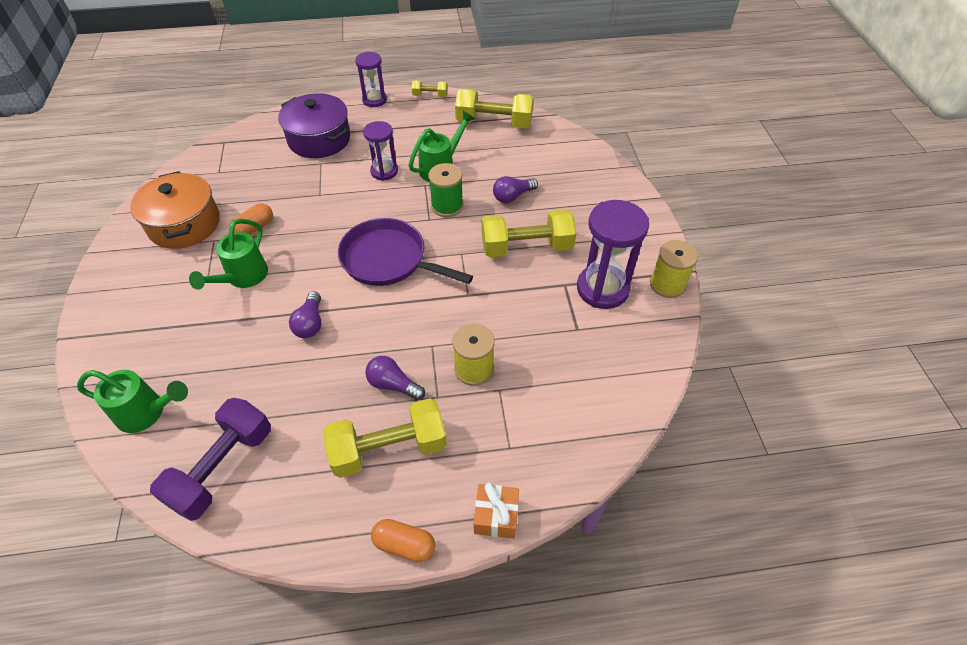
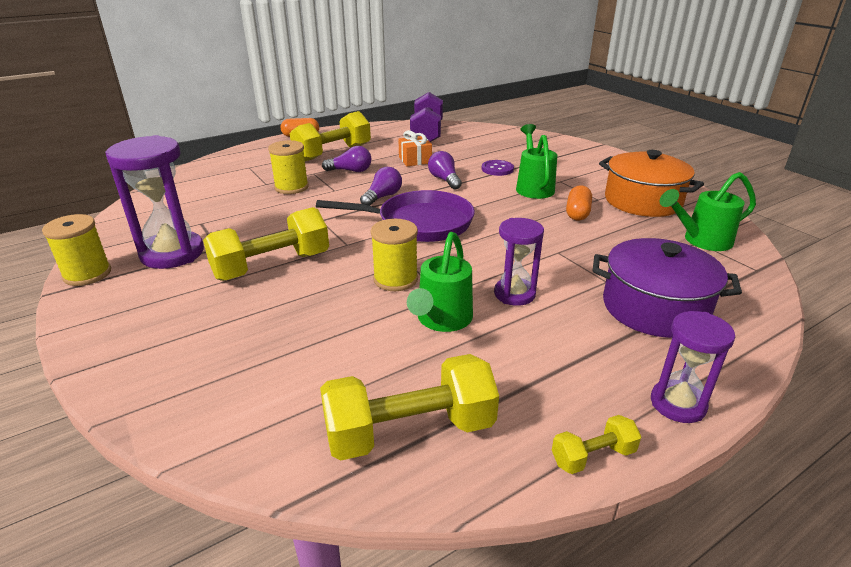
camera: 155 degrees right, 20 degrees down
(147, 413) = (497, 137): green watering can -> green watering can (701, 241)
(238, 325) = (497, 169): none -> purple button
(447, 206) = (395, 279): green spool -> yellow spool
(496, 516) = (250, 149): orange gift -> orange gift (415, 160)
(512, 196) = (312, 312): purple light bulb -> purple light bulb (382, 197)

